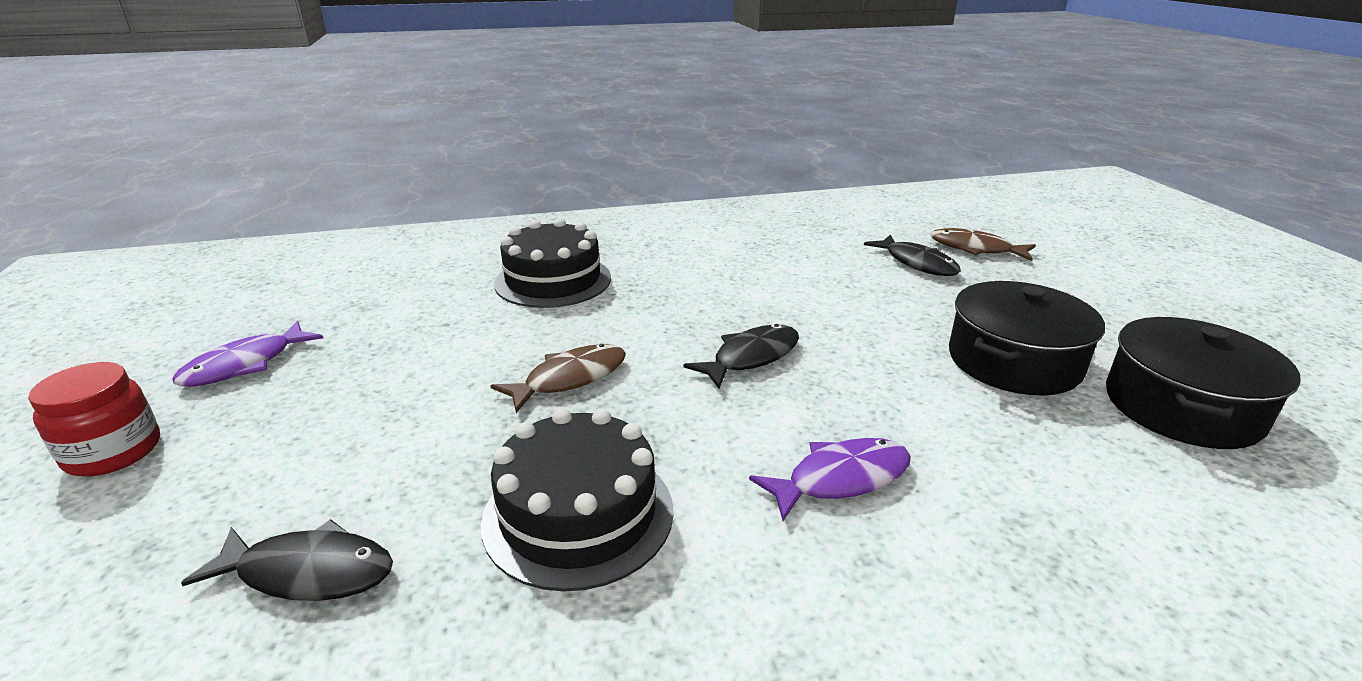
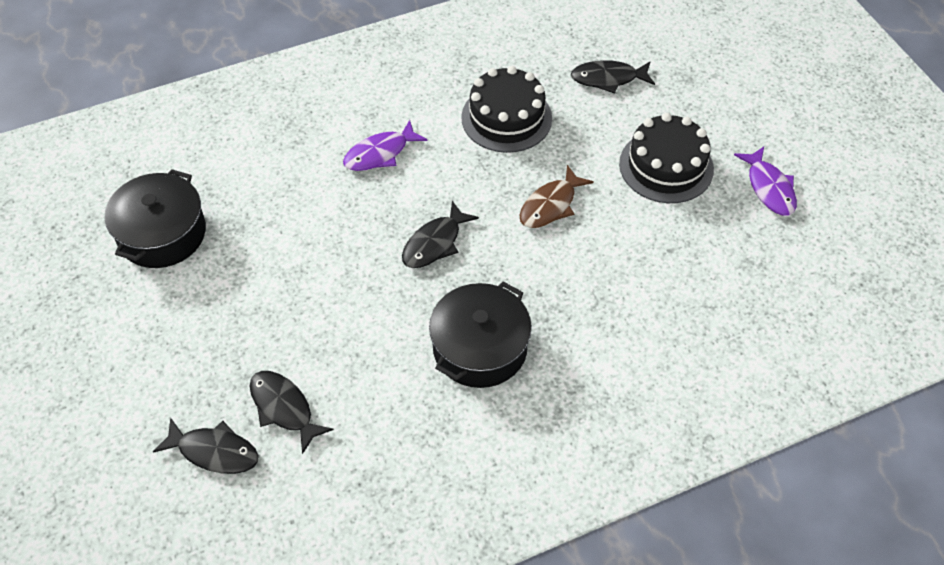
camera: 170 degrees right, 25 degrees up
(113, 452) = (765, 119): red jar -> none
(245, 365) = (769, 188): purple fish -> purple fish turned 135 degrees clockwise
(553, 280) = (620, 323): black cake -> black cake (666, 166)
(975, 249) = (214, 452): brown fish -> black fish
(1014, 361) = (250, 265): black pot -> black pot (480, 348)

